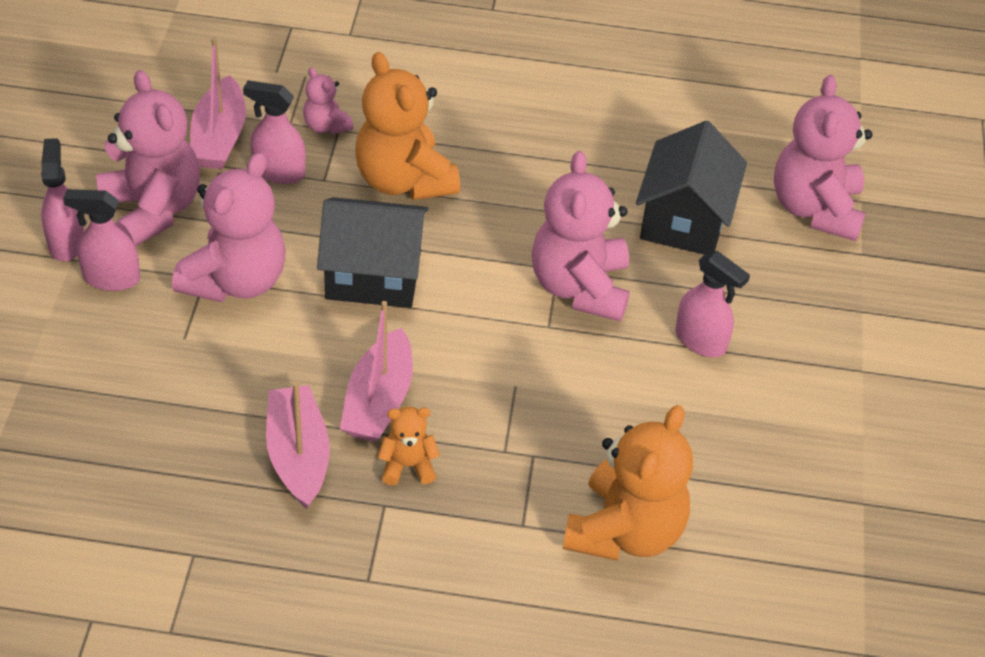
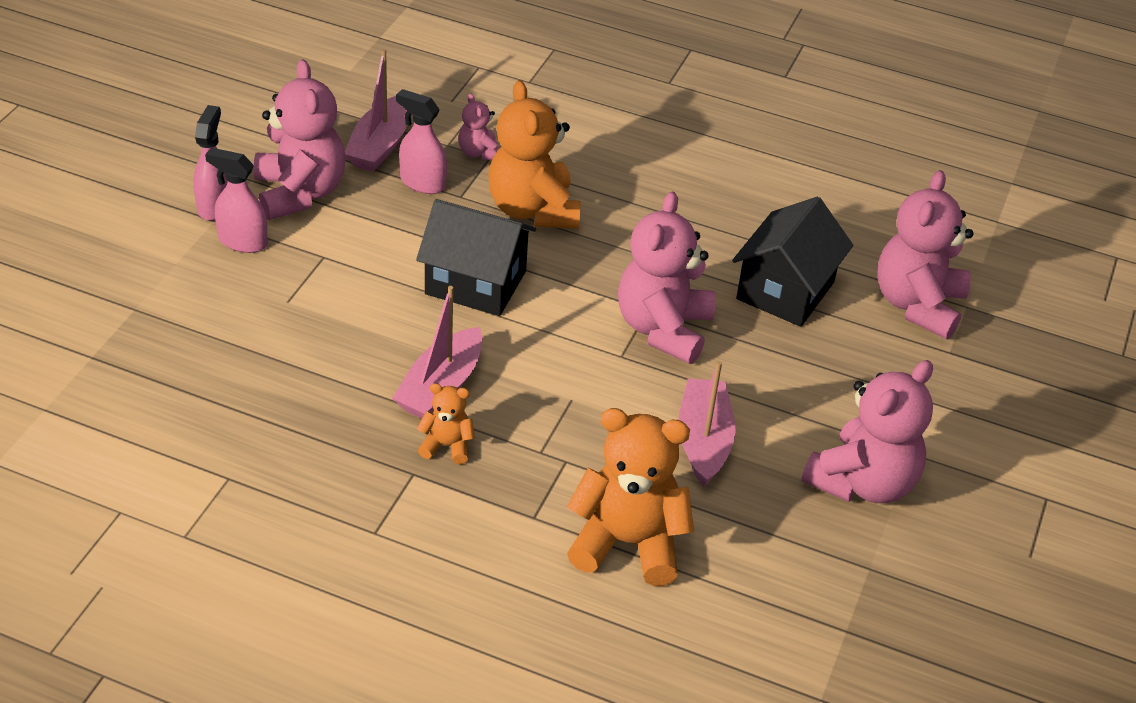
camera: 15 degrees right, 5 degrees down
(236, 281) = (350, 264): pink teddy bear -> pink teddy bear (862, 482)
(298, 455) = (351, 417): pink boat -> pink boat (703, 441)
(624, 531) = (628, 543): orange teddy bear -> orange teddy bear turned 120 degrees counterclockwise
(700, 341) = (762, 396): pink spray bottle -> none

